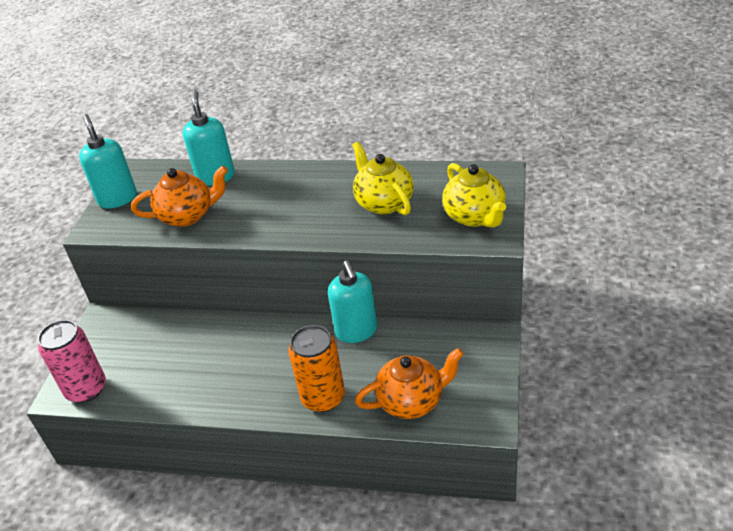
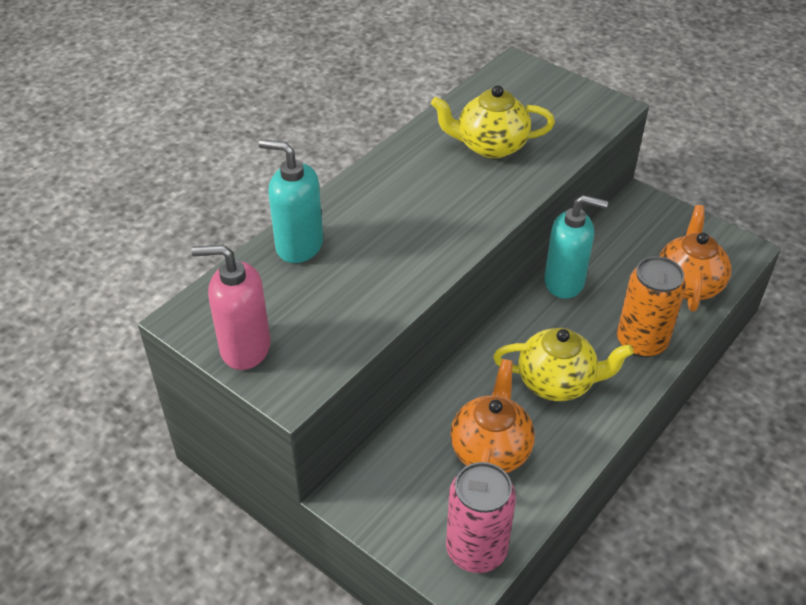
camera: 65 degrees left, 5 degrees up
(117, 198) = (245, 348): turquoise soap dispenser -> pink soap dispenser
(188, 216) = (358, 293): orange teapot -> orange teapot (491, 449)
(475, 217) = (569, 104): yellow teapot -> yellow teapot (557, 382)

